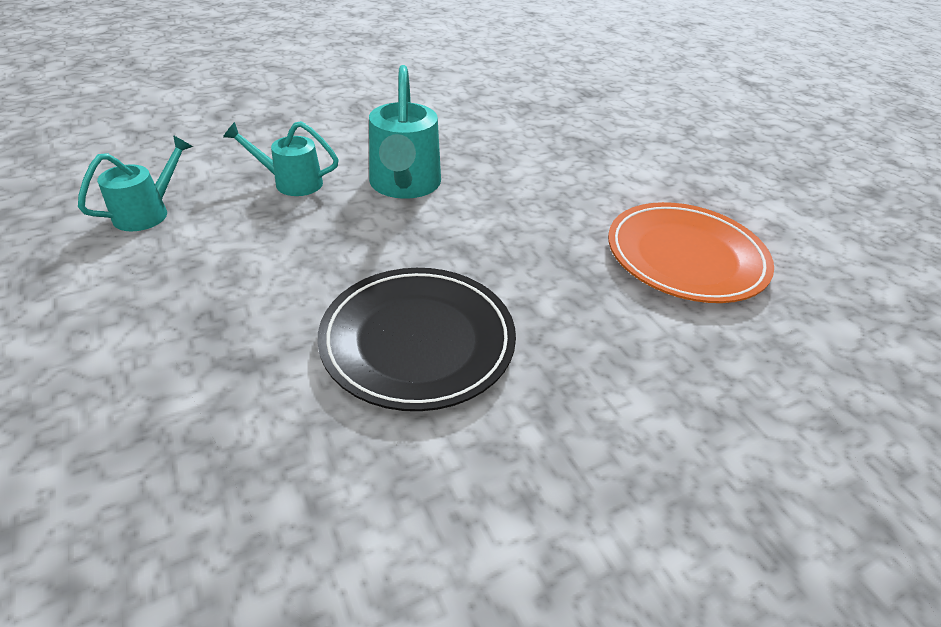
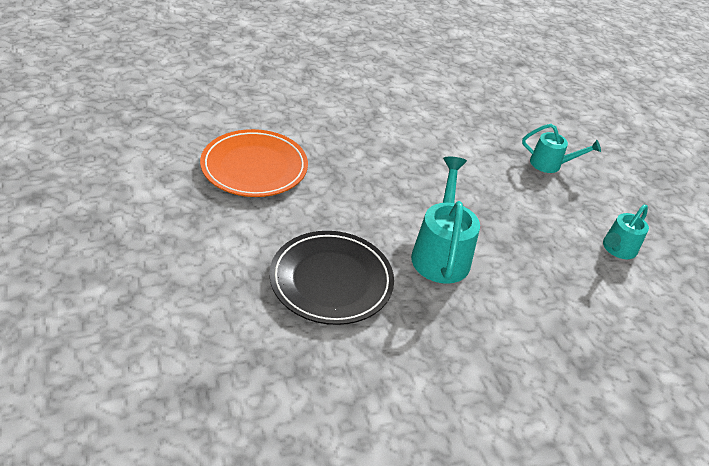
camera: 175 degrees left, 0 degrees up
(291, 182) = (531, 267): turquoise watering can -> turquoise watering can (550, 164)
(418, 341) = (429, 148): black plate -> black plate (331, 280)

